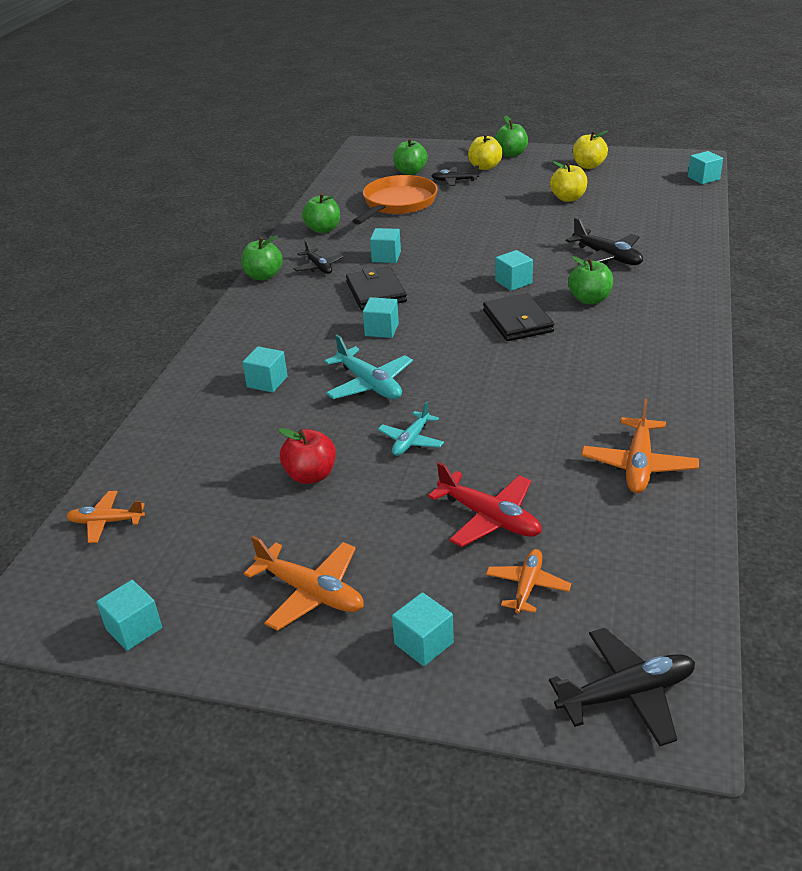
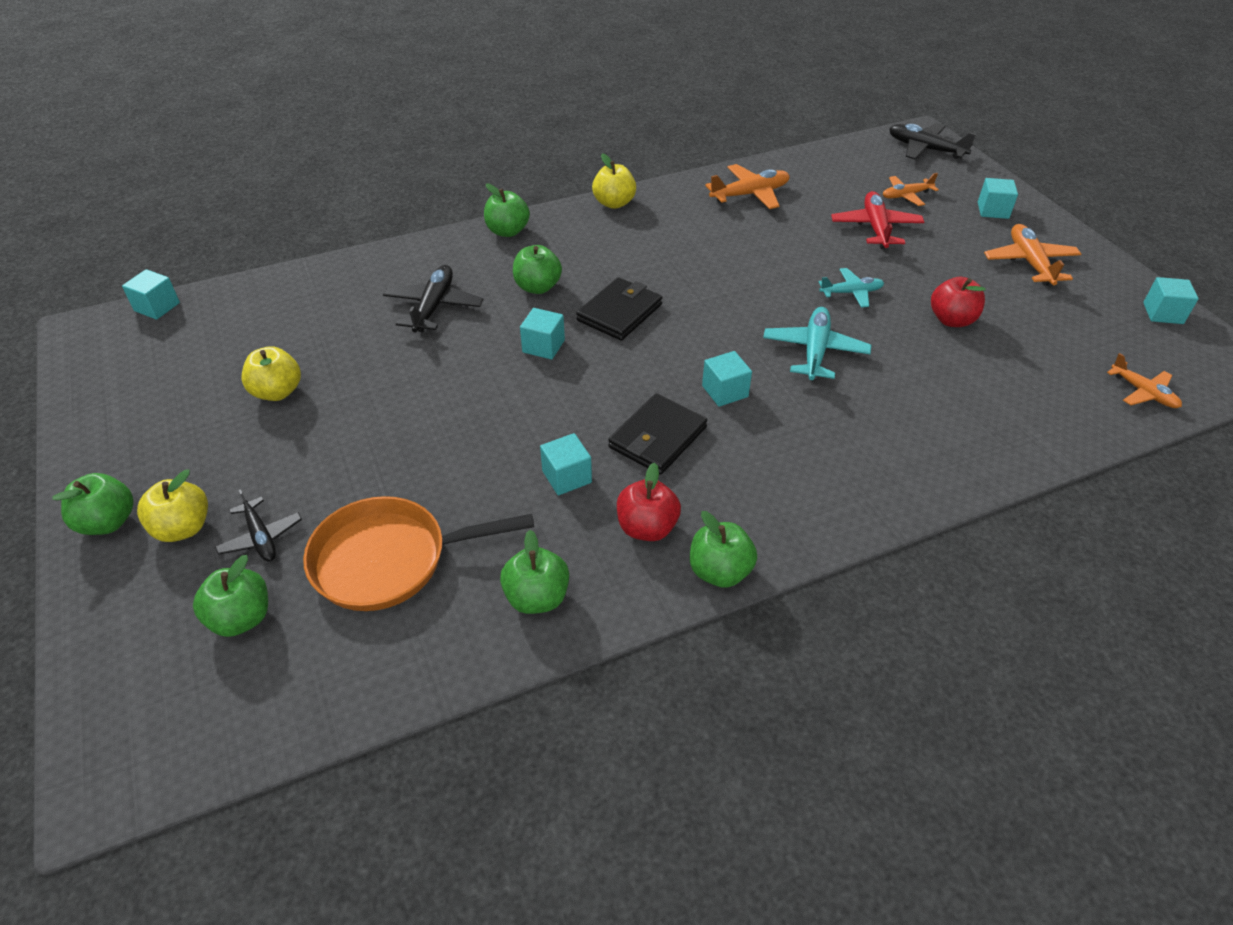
camera: 130 degrees left, 10 degrees up
(267, 382) = (892, 418): turquoise cube -> none
(319, 267) = (647, 528): black plane -> red apple
(588, 166) = (141, 416): yellow apple -> yellow apple (614, 203)
(690, 309) = (507, 231): none -> green apple

